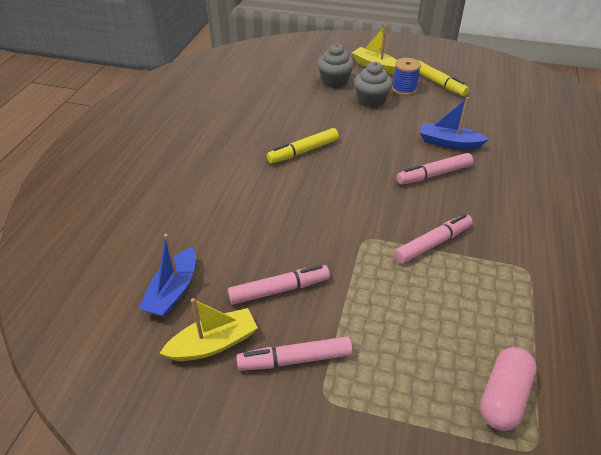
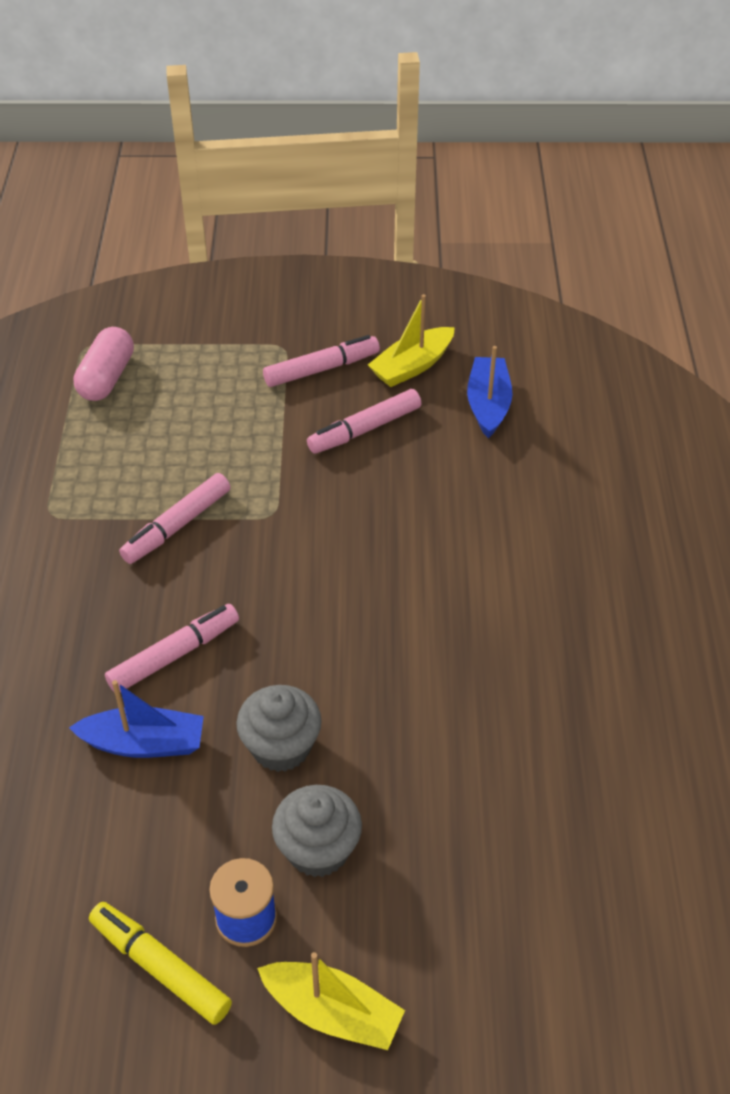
camera: 165 degrees right, 5 degrees up
(303, 151) = (415, 660): yellow marker -> none
(334, 81) = (421, 909): grey cupcake -> grey cupcake (281, 747)

